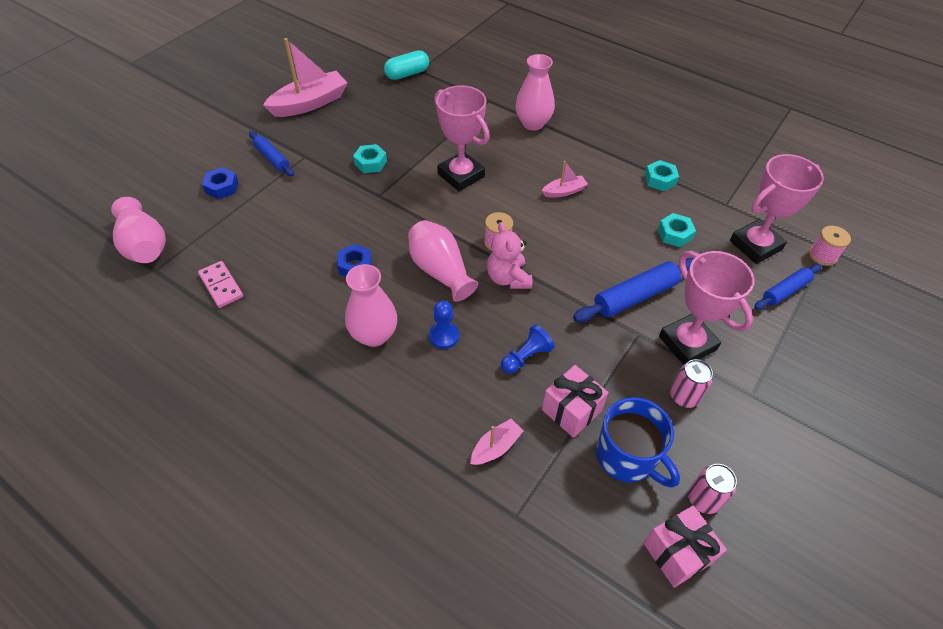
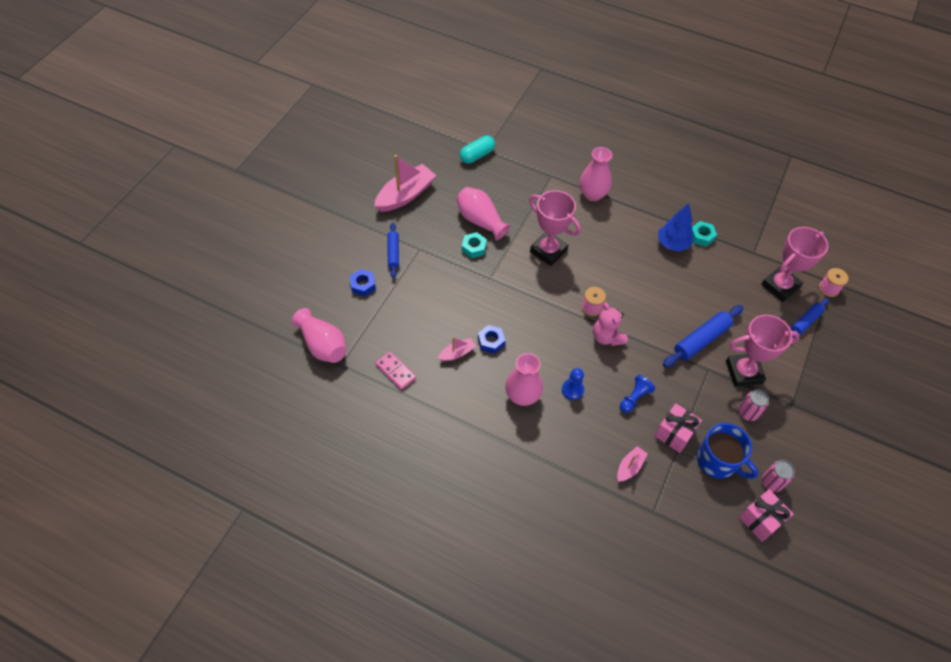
camera: 10 degrees left, 5 degrees up
(272, 158) = (393, 253): blue rolling pin -> blue rolling pin turned 45 degrees clockwise
(440, 271) = (555, 337): pink vase -> pink vase (480, 221)
(564, 191) = (631, 256): pink boat -> pink boat (457, 353)
(620, 184) = (672, 244): none -> blue tree
(674, 234) = (720, 284): turquoise nut -> none
(687, 343) = (743, 372): pink trophy -> pink trophy turned 60 degrees counterclockwise

